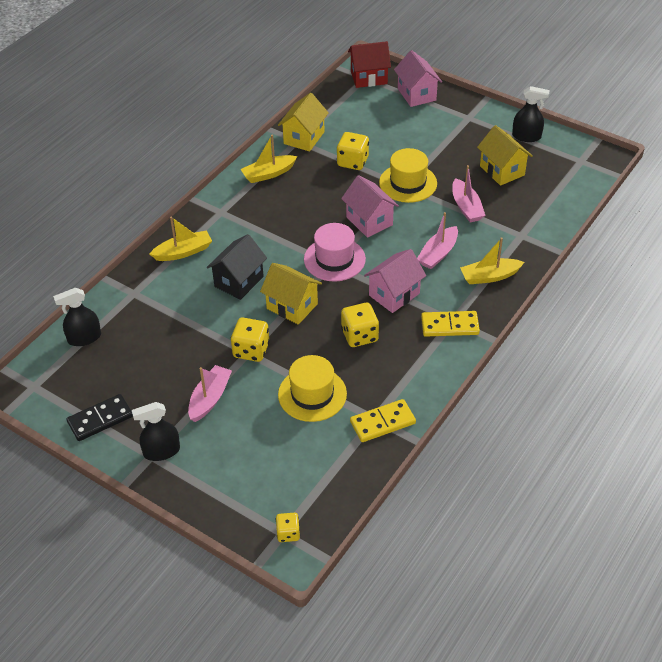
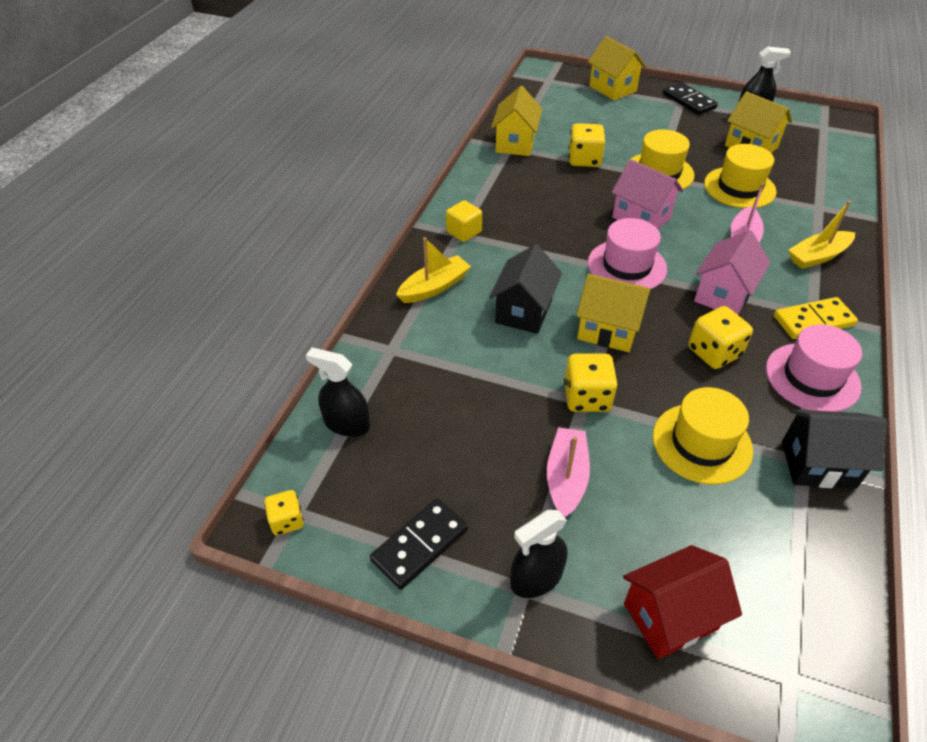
camera: 15 degrees left, 0 degrees up
(84, 338) = (346, 423): black spray bottle -> black spray bottle turned 60 degrees clockwise
(225, 211) = (464, 232): none -> yellow cube
(268, 174) = (495, 185): yellow boat -> none
(288, 533) = (799, 677): yellow dice -> yellow dice (287, 521)
(369, 78) = (553, 80): red house -> red house (670, 616)
(382, 422) = (818, 464): yellow domino -> black house
(416, 94) = (612, 89): pink house -> yellow house
(419, 366) = (812, 377): none -> pink hat
(466, 207) = (739, 187): pink boat -> yellow hat
(476, 117) = (688, 101): none -> black domino

